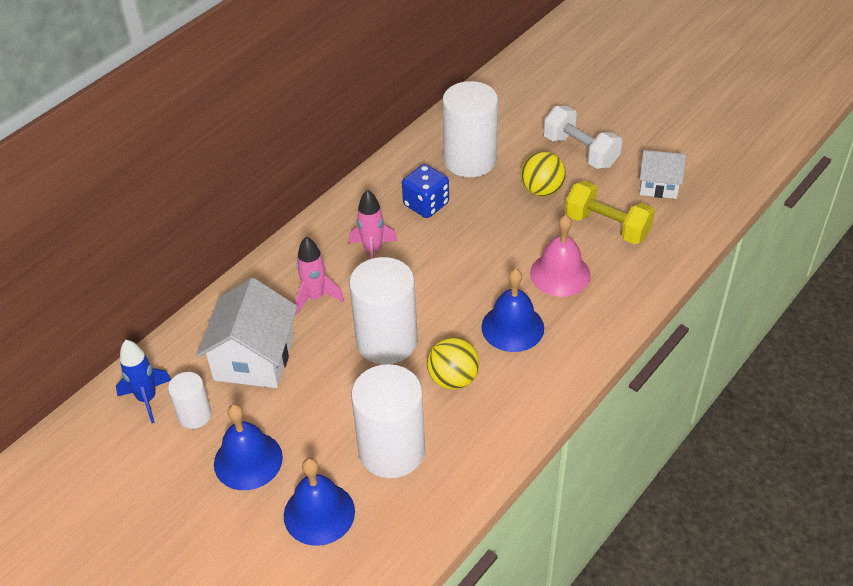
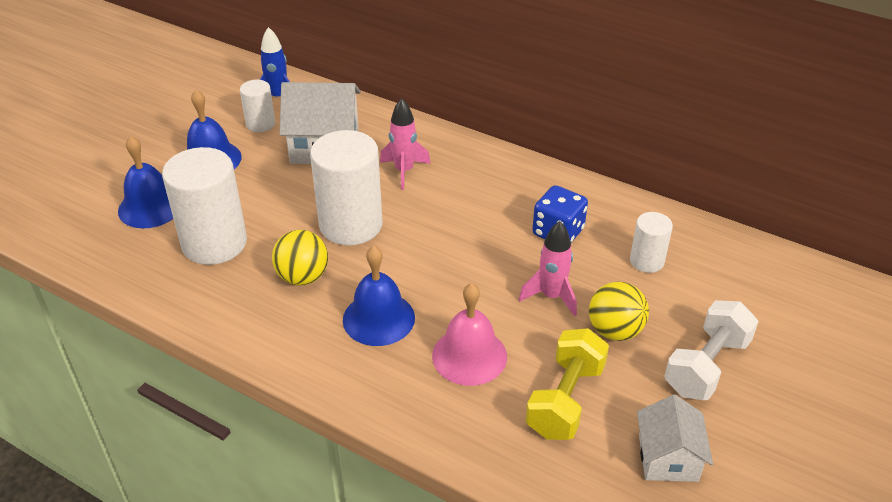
camera: 80 degrees right, 5 degrees down
(373, 251) = (475, 201): pink rocket -> pink rocket (551, 296)
(470, 160) = (646, 261): white cylinder -> white cylinder, size x0.52

